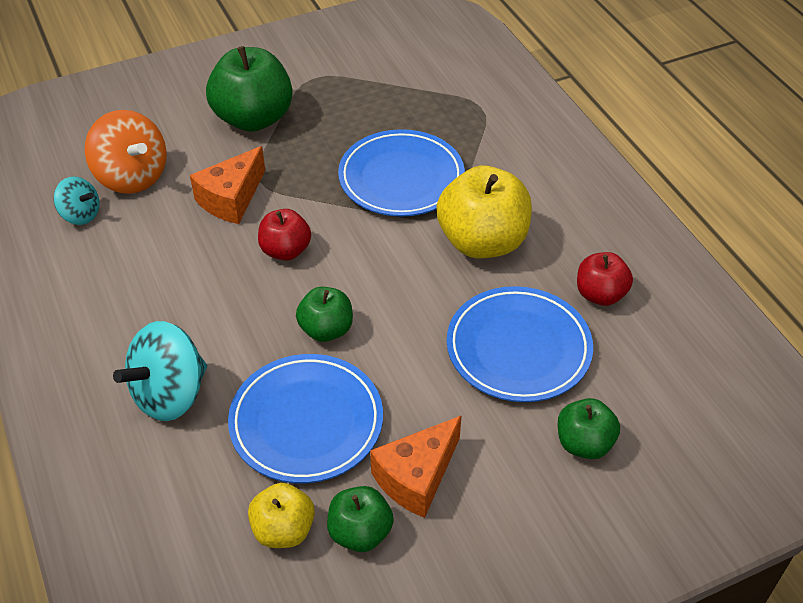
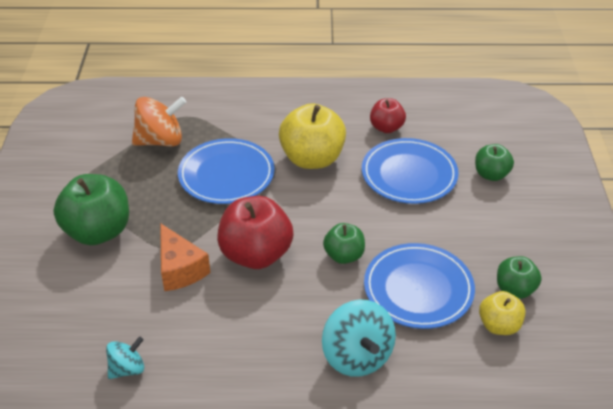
camera: 65 degrees left, 5 degrees down
(132, 176) = (106, 323): orange spinning top -> orange spinning top (160, 141)
(285, 250) = (256, 254): red apple -> red apple, size x1.78
(416, 477) = (484, 251): orange cheese -> none

